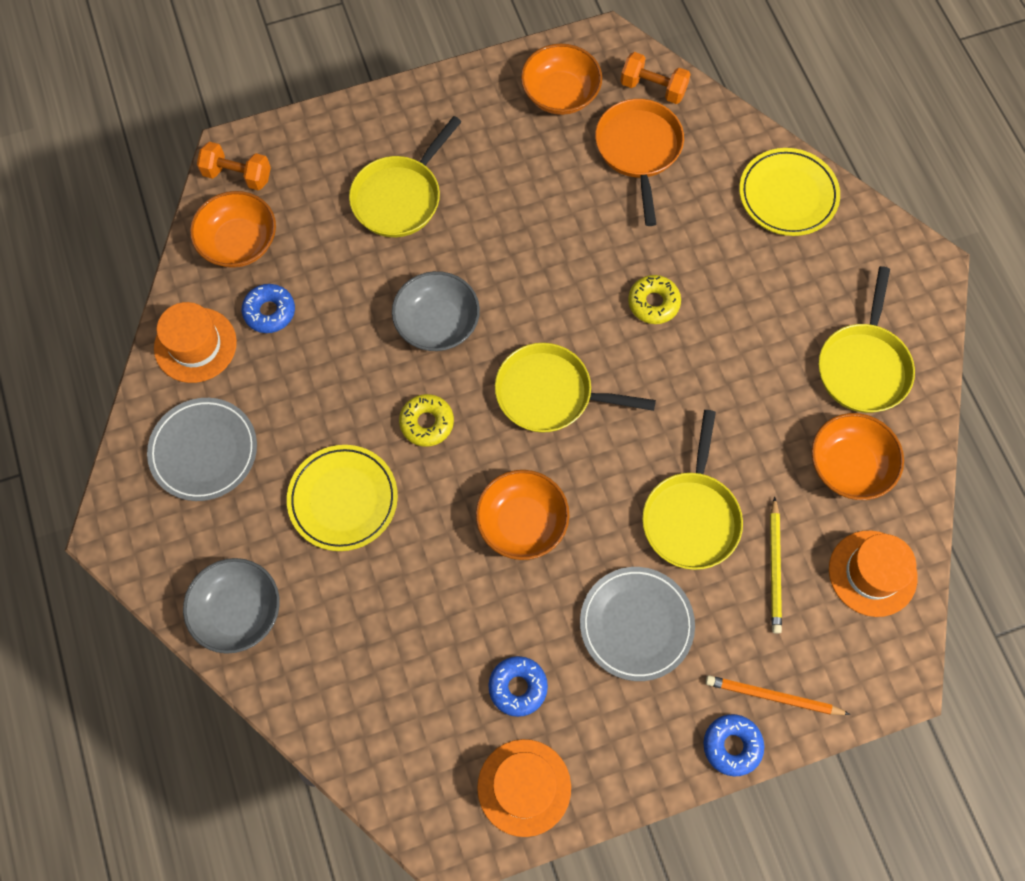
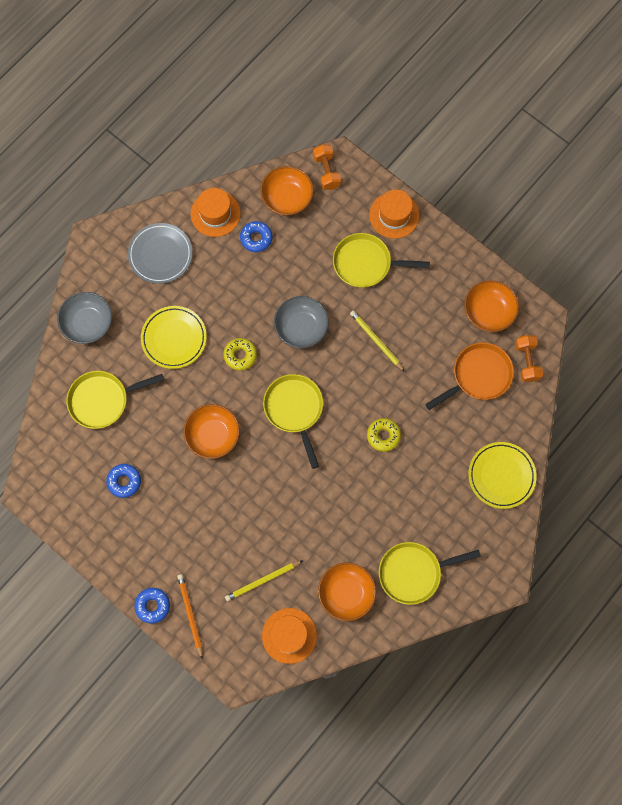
camera: 60 degrees right, 5 degrees up
(516, 242) = (376, 341): none -> yellow pencil
(524, 787) = (76, 512): orange hat -> orange hat (394, 215)
(636, 624) = (190, 524): grey plate -> none
(691, 516) = (266, 522): yellow pan -> yellow pan (103, 400)

